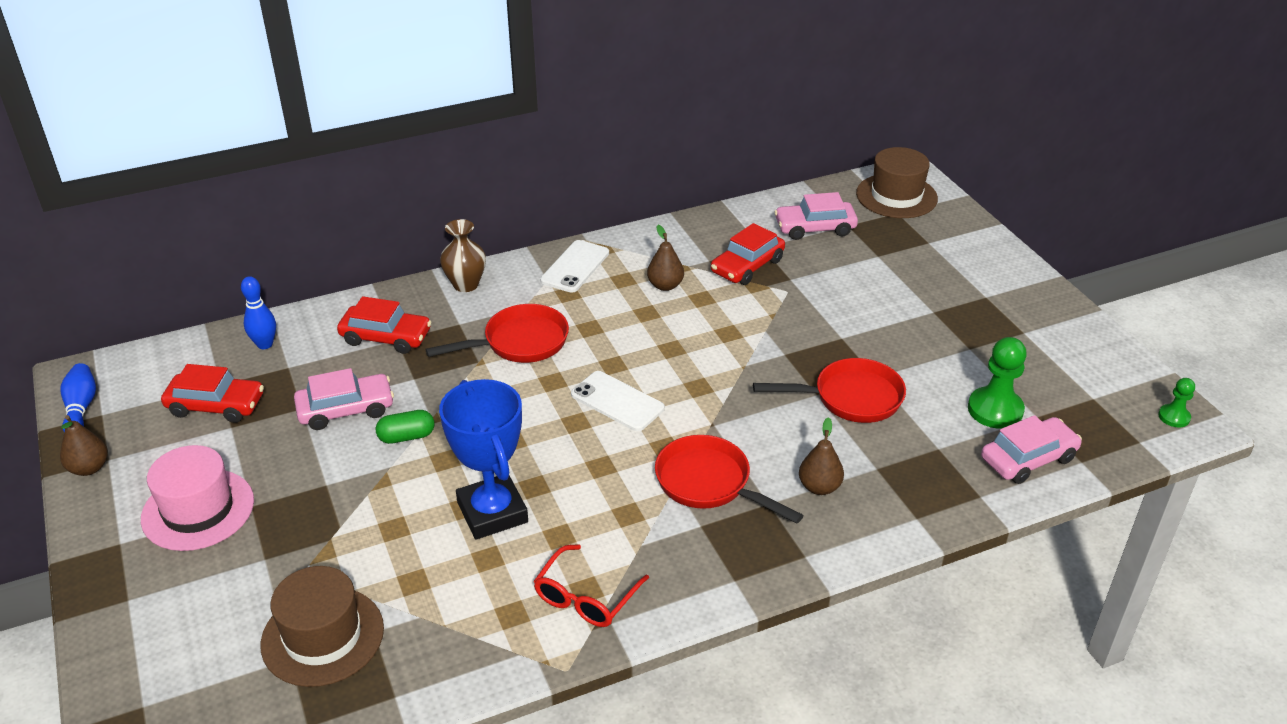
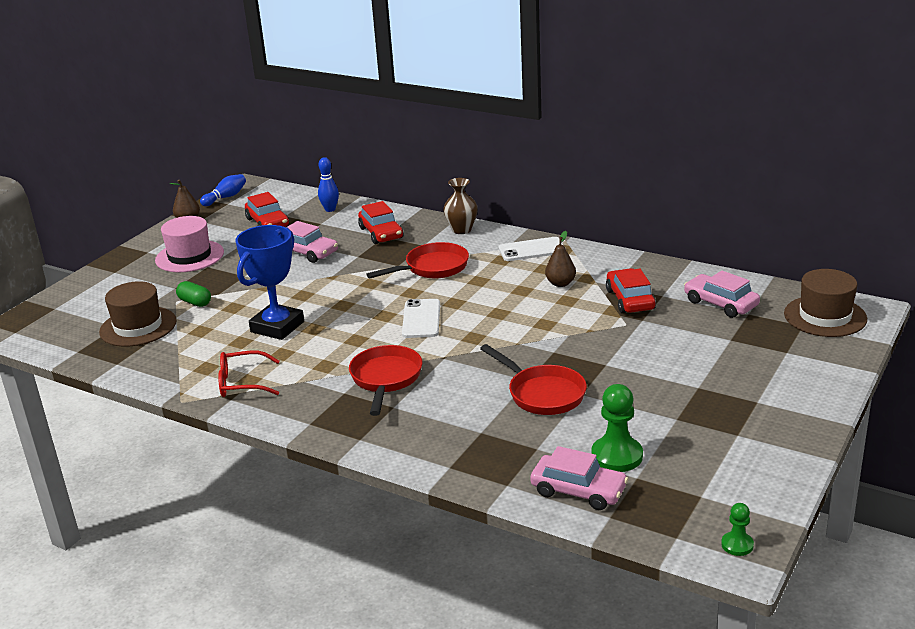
camera: 55 degrees right, 10 degrees down
(406, 437) = (307, 277): green capsule -> green capsule (195, 302)
(519, 342) = (432, 268): red pan -> red pan turned 60 degrees counterclockwise
(747, 266) = (630, 300): red car -> red car turned 75 degrees clockwise
(819, 487) = (432, 418): brown pear -> none

